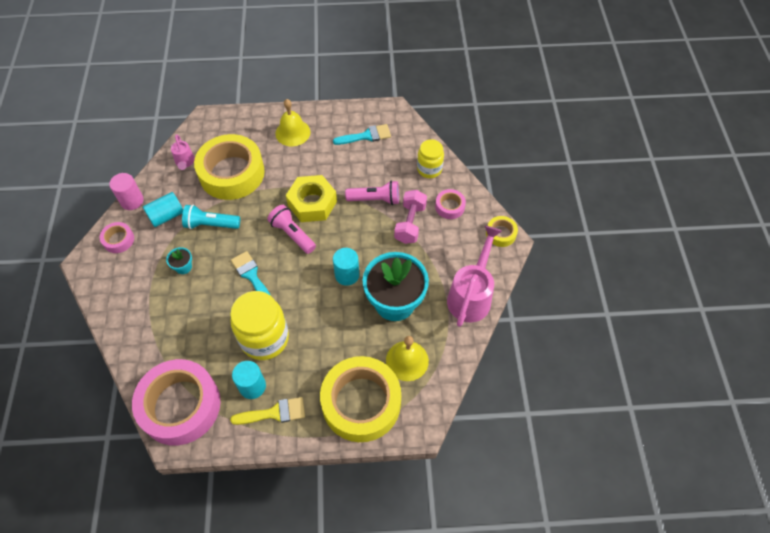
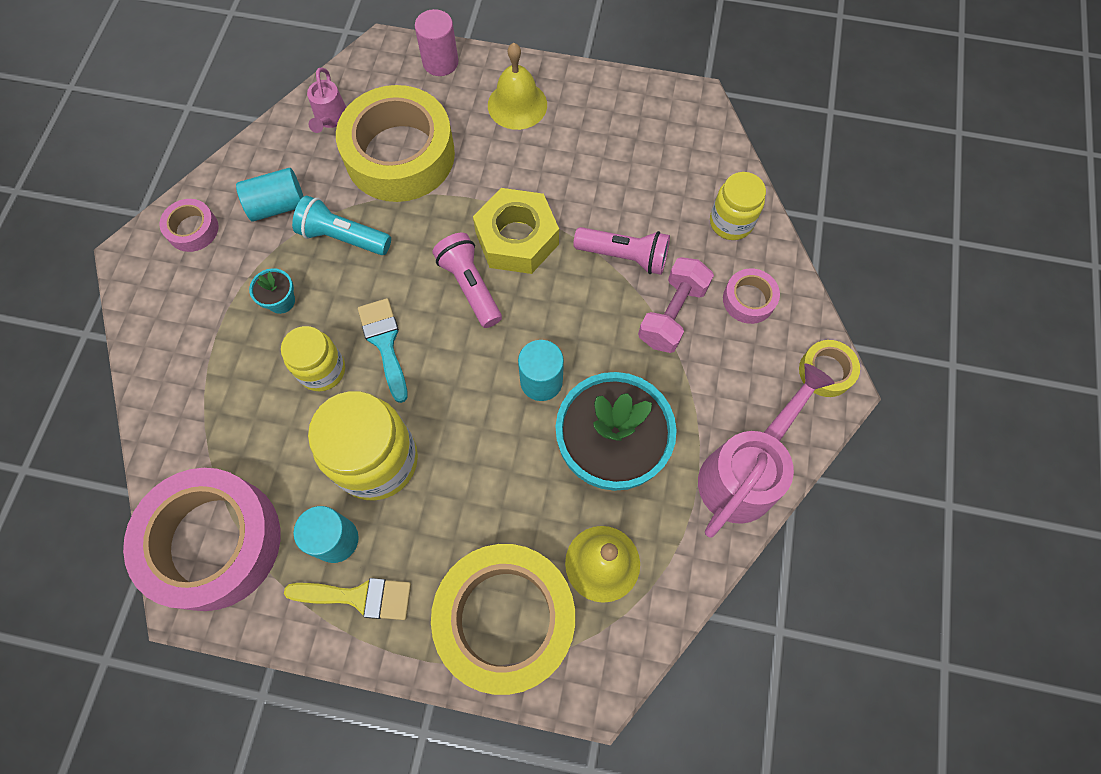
camera: 15 degrees right, 10 degrees up
(132, 201) = (231, 167): pink cylinder -> pink cylinder (440, 62)
(219, 298) = (322, 370): none -> yellow jar
(366, 136) = (638, 138): turquoise brush -> none

